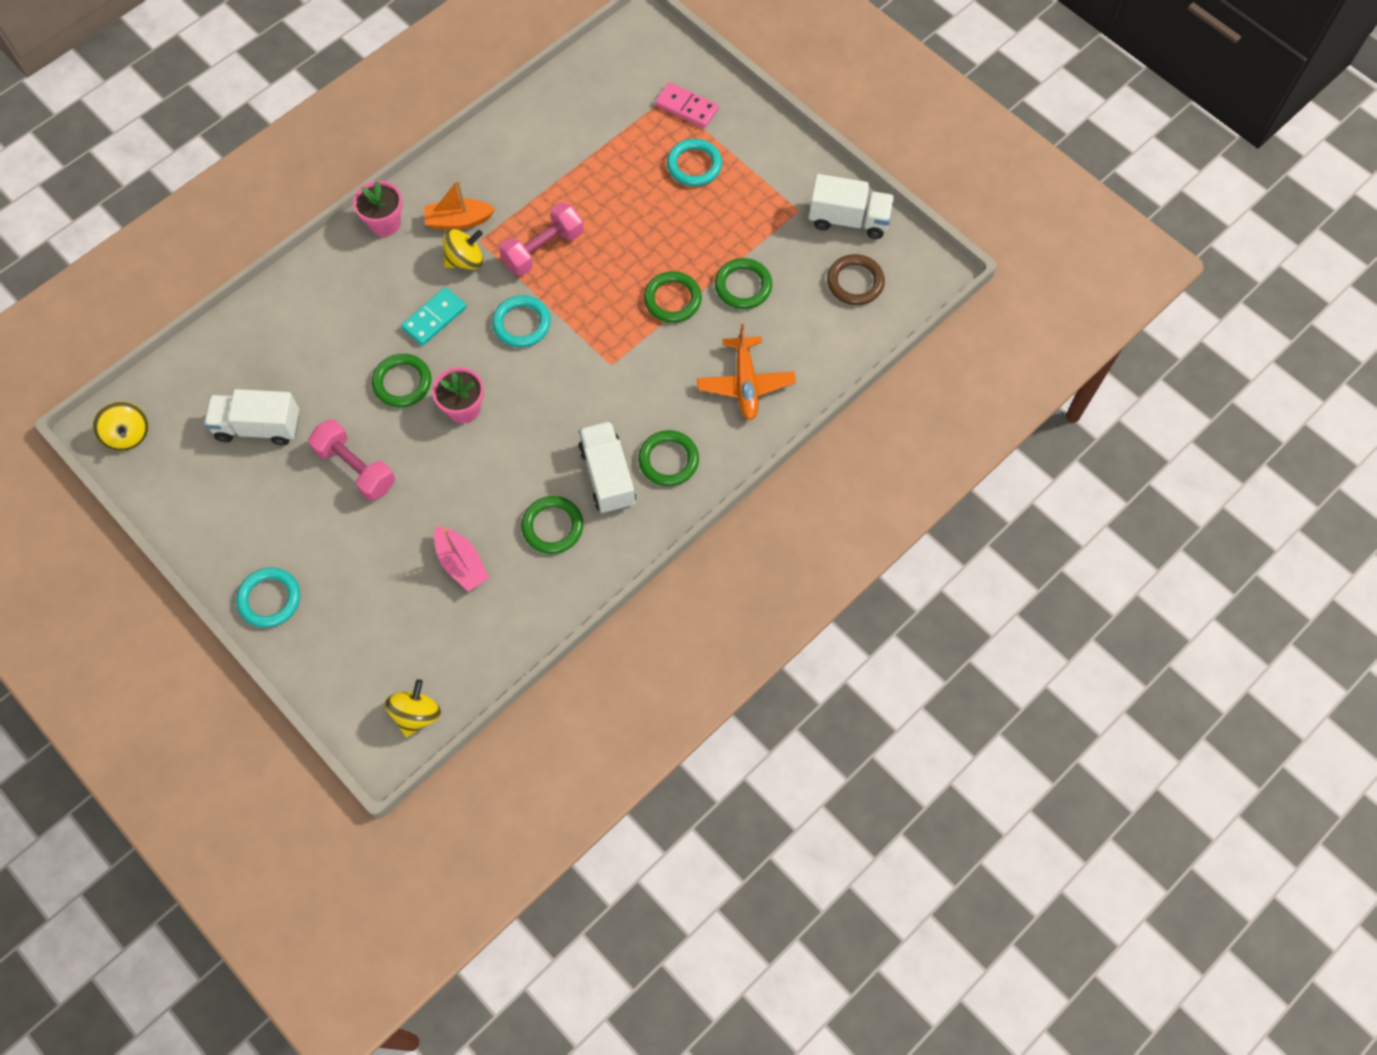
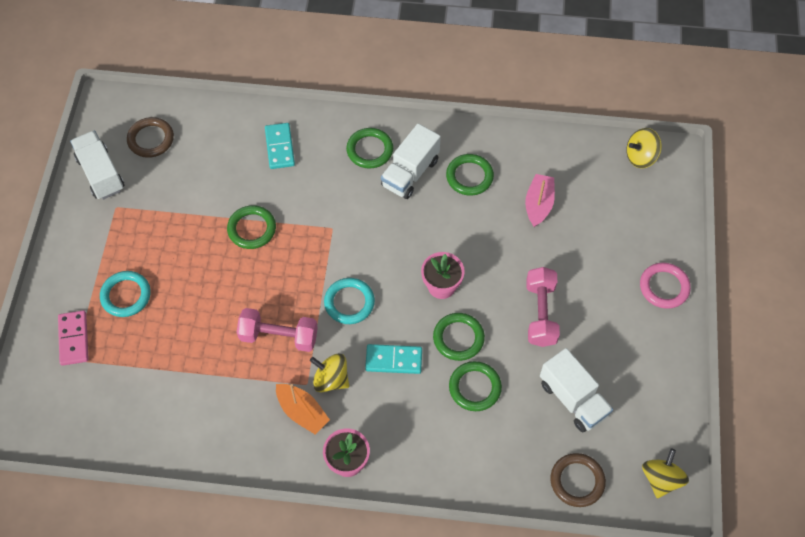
camera: 130 degrees left, 5 degrees down
(195, 371) = (577, 481): none -> brown ring
(269, 599) = (664, 287): turquoise ring -> pink ring
(743, 286) = (206, 197): green ring -> green ring (475, 387)
(745, 384) = (280, 147): orange plane -> turquoise domino

